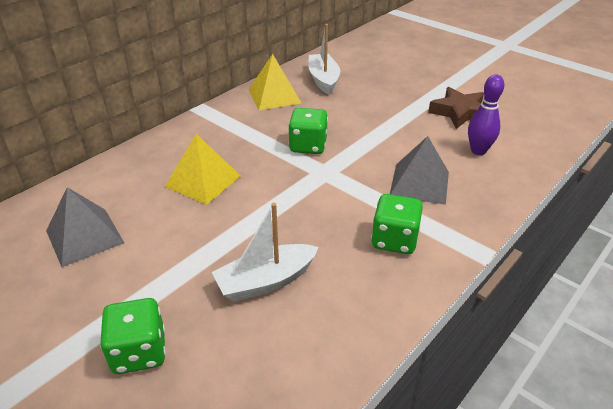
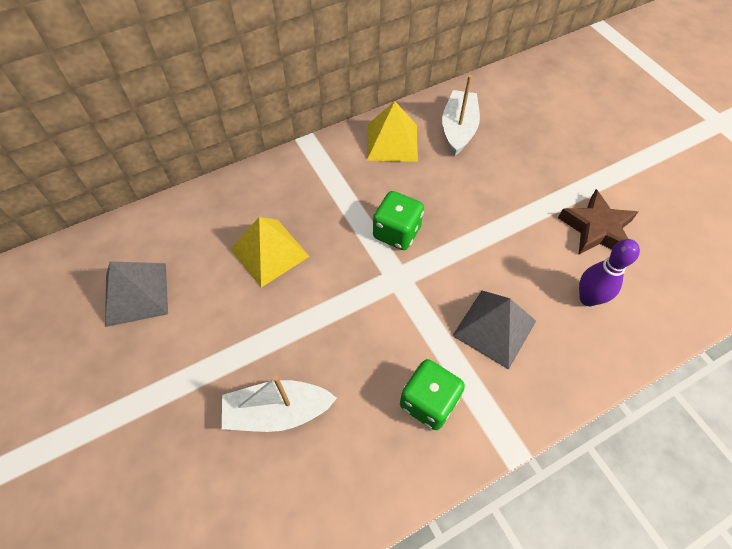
camera: 20 degrees right, 20 degrees up
(139, 352) = (136, 456): green dice -> none

